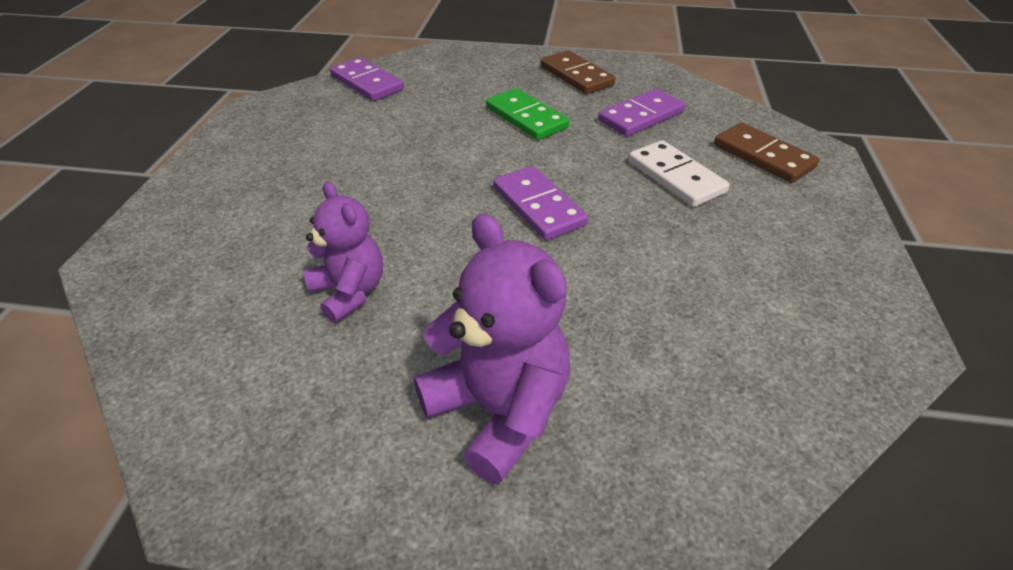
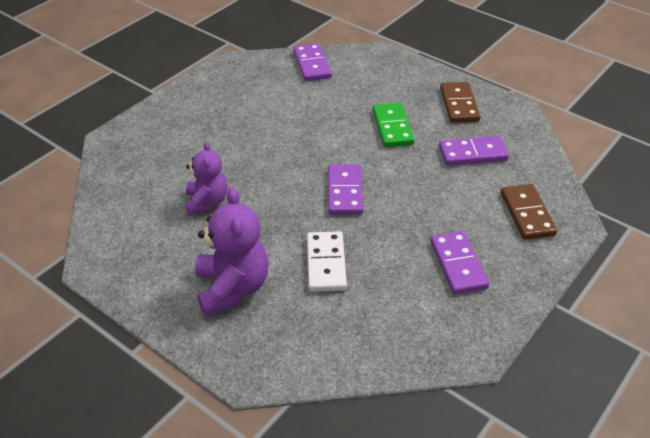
camera: 30 degrees right, 0 degrees up
(675, 177) = (449, 205): white domino -> white domino (326, 264)
(758, 239) = (458, 265): none -> purple domino

